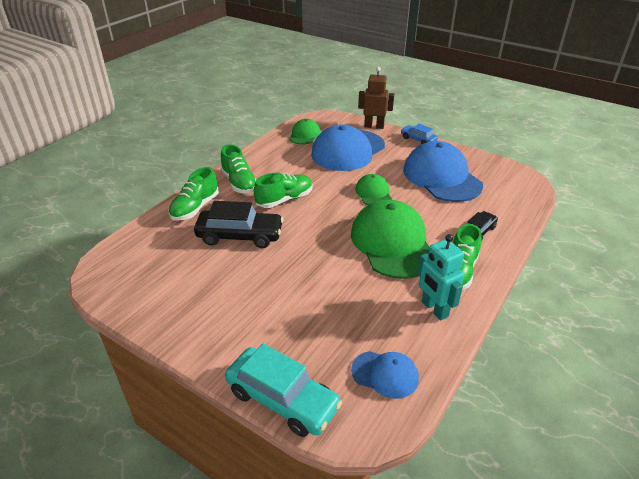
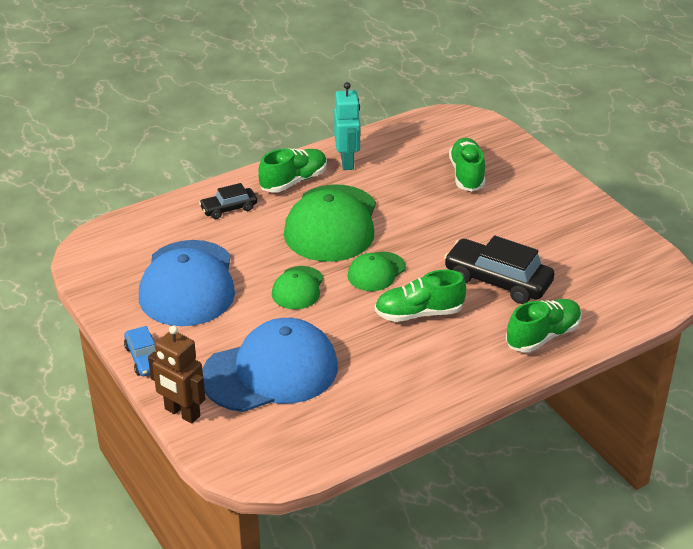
camera: 155 degrees left, 0 degrees up
(239, 183) = (468, 360): green shoe -> green shoe (467, 175)
(282, 399) = (514, 144): turquoise car -> none
(304, 135) = (313, 431): green cap -> green cap (376, 272)
(385, 374) = (426, 137): blue cap -> none

